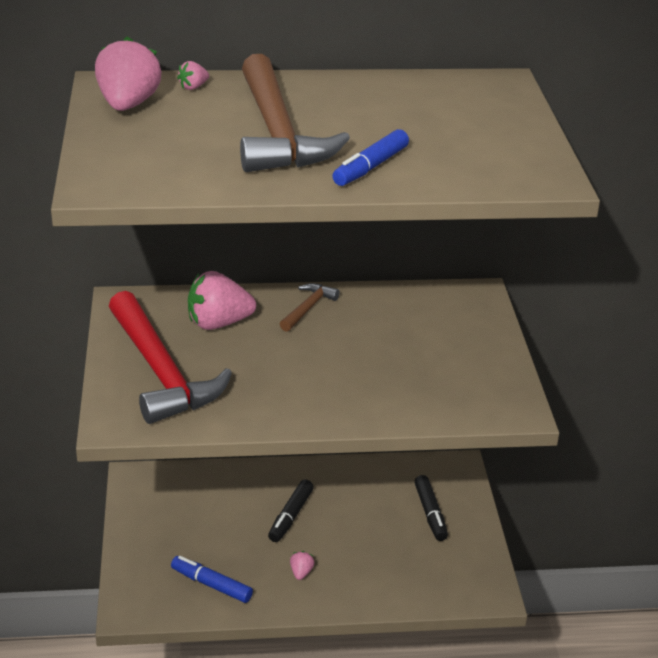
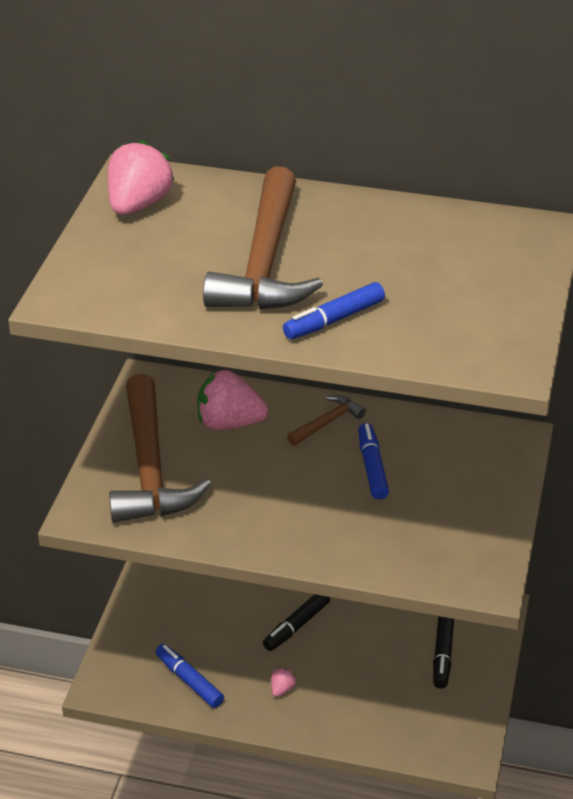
camera: 20 degrees right, 5 degrees up
(161, 372) = (150, 467): red hammer -> brown hammer
(193, 87) = (213, 191): pink strawberry -> none
(367, 337) = (372, 467): none -> blue marker

